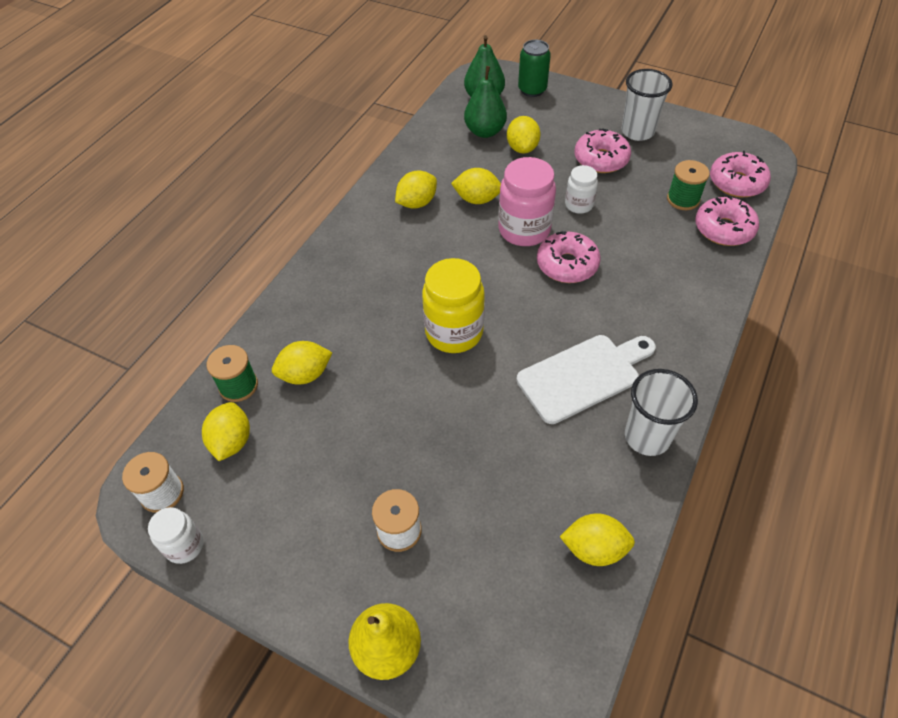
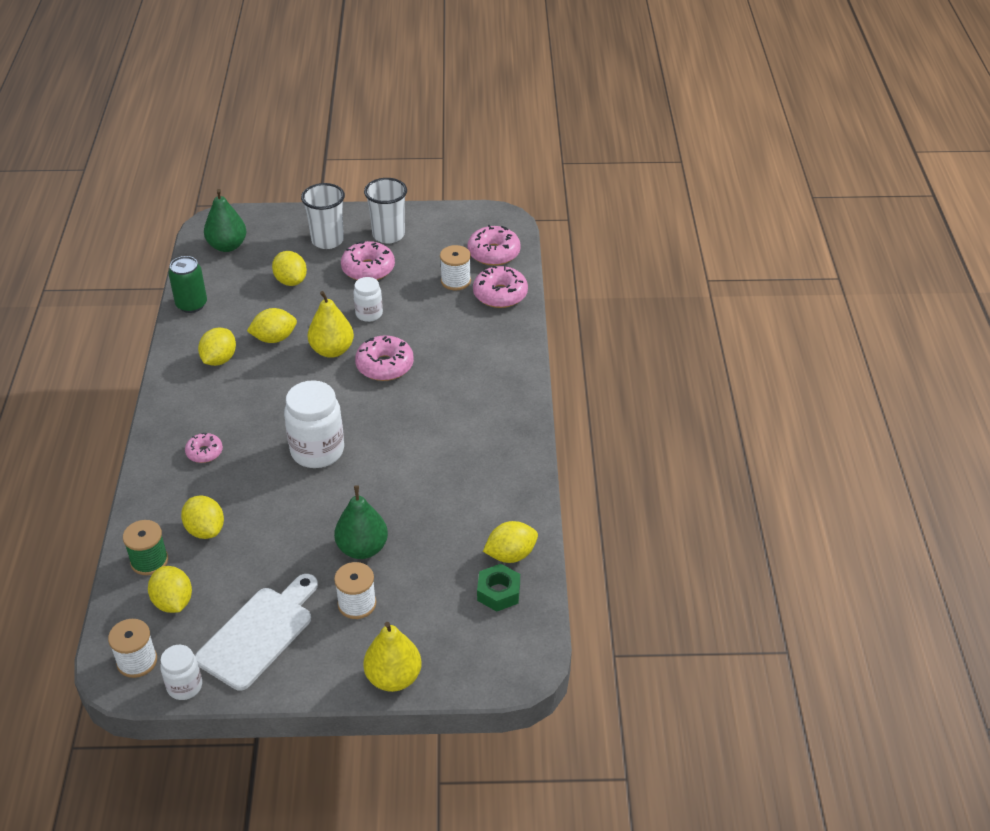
camera: 30 degrees left, 10 degrees down
(305, 374) = (205, 530): yellow lemon -> yellow lemon turned 75 degrees counterclockwise
(351, 291) = (204, 452): none -> pink donut
(454, 332) = (317, 451): yellow jar -> white jar
(485, 131) = (246, 277): green pear -> green pear (362, 548)
(524, 230) = (332, 350): pink jar -> yellow pear
(532, 90) = (270, 225): green can -> green can (191, 305)
(557, 592) = (498, 592): none -> green nut
(583, 376) = (442, 444): white cutting board -> white cutting board (259, 633)
(647, 437) = (513, 468): white cup -> white cup (327, 240)
(683, 199) = (455, 281): green spool -> white spool

